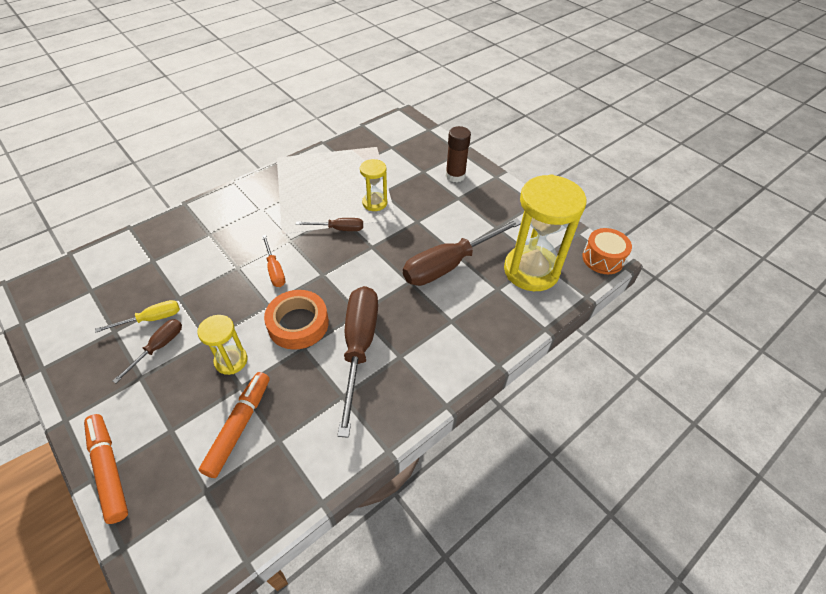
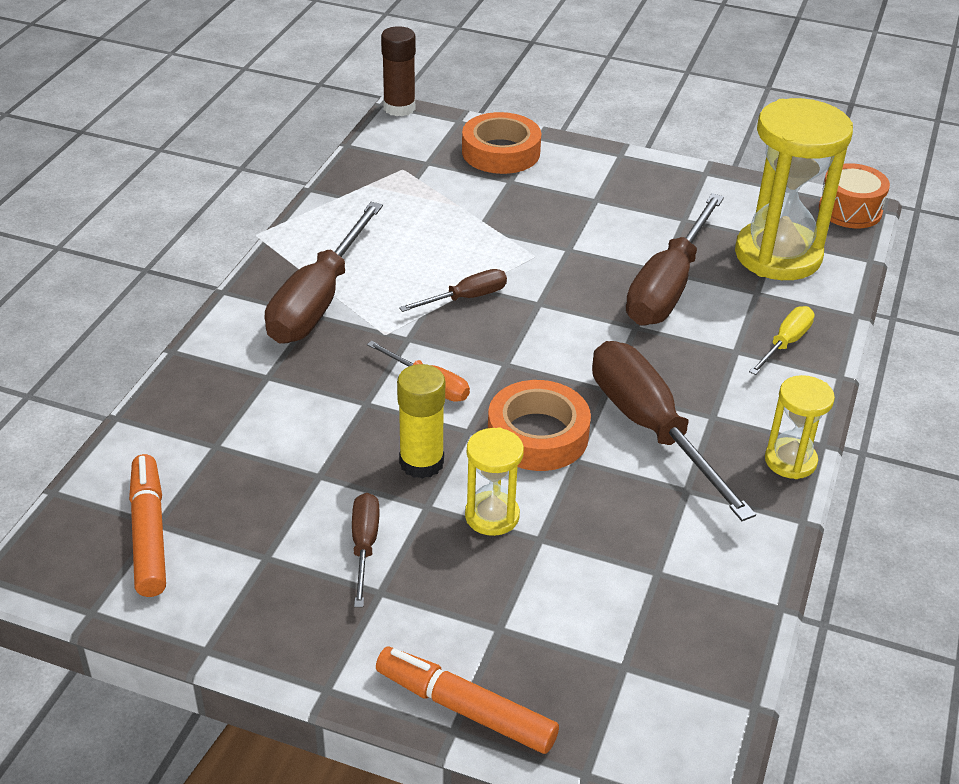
camera: 30 degrees left, 10 degrees down
(151, 319) = (309, 518): yellow screwdriver -> yellow screwdriver (785, 343)
(229, 313) = (421, 462): none -> yellow glue stick
(239, 426) = (589, 581): orange marker -> orange marker (149, 533)
(270, 202) = (318, 300): none -> brown screwdriver
(374, 203) = (483, 246): yellow hourglass -> yellow hourglass (790, 461)
(433, 153) = (501, 152): none -> orange tape
(455, 176) = (562, 172): brown glue stick -> brown glue stick (399, 108)

